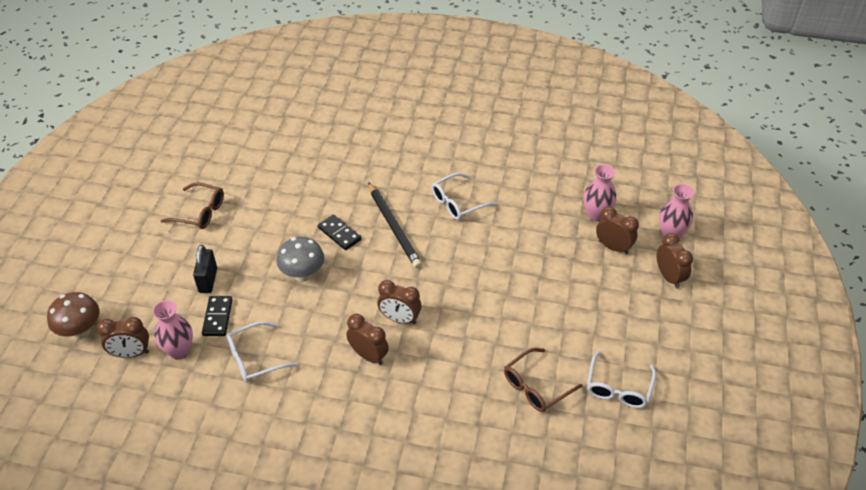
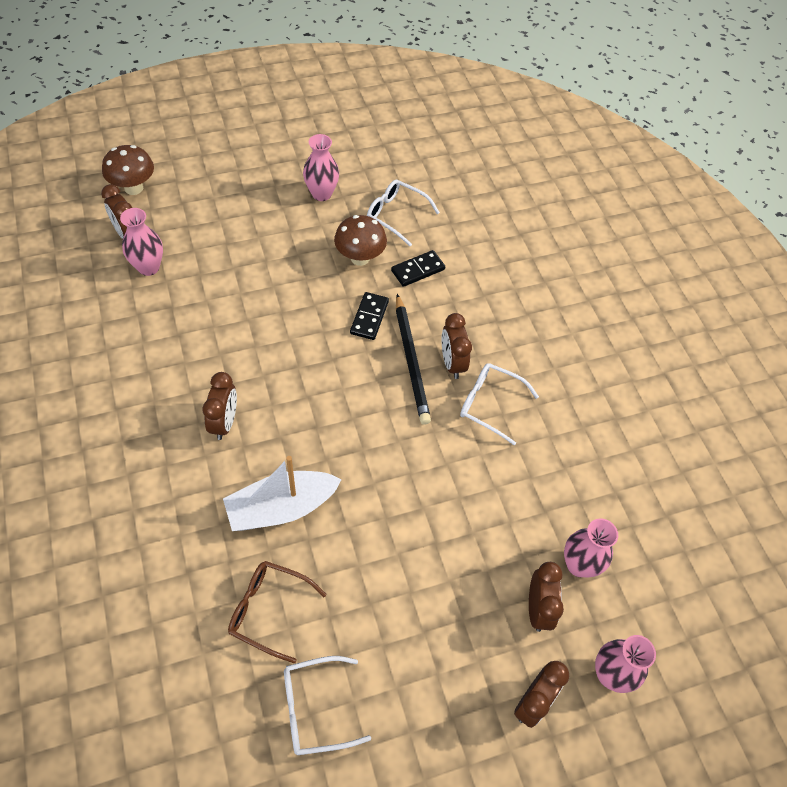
camera: 55 degrees right, 10 degrees up
(200, 212) = (321, 194): brown glasses -> pink vase
(208, 280) = (242, 244): black padlock -> none
(218, 317) = (203, 275): black domino -> black domino (418, 270)
(254, 358) = (170, 328): white glasses -> white glasses (396, 215)
(281, 216) = (360, 258): none -> brown mushroom
(303, 274) = (295, 314): grey mushroom -> none
(394, 227) = (411, 361): black pencil -> black pencil turned 45 degrees counterclockwise
(400, 319) = (288, 428): brown clock -> brown clock (452, 363)
(462, 349) = (281, 508): none -> white boat

